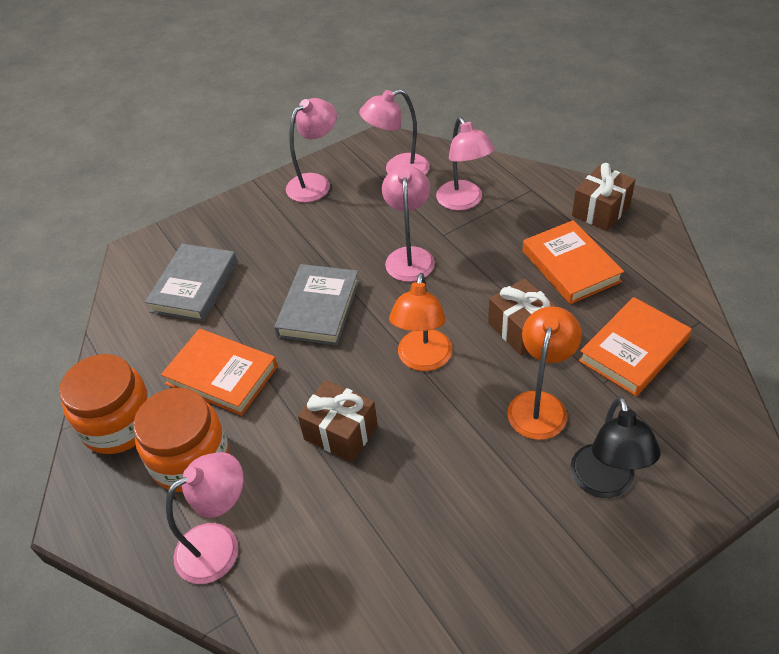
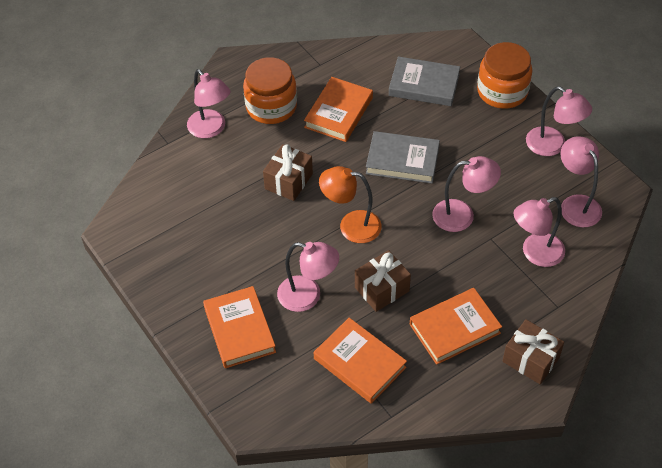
camera: 85 degrees right, 5 degrees up
(119, 424) = (300, 67): orange jar -> orange jar (502, 91)
(540, 404) = (308, 296): orange lamp -> pink lamp
(605, 483) = (239, 330): black lamp -> orange book

